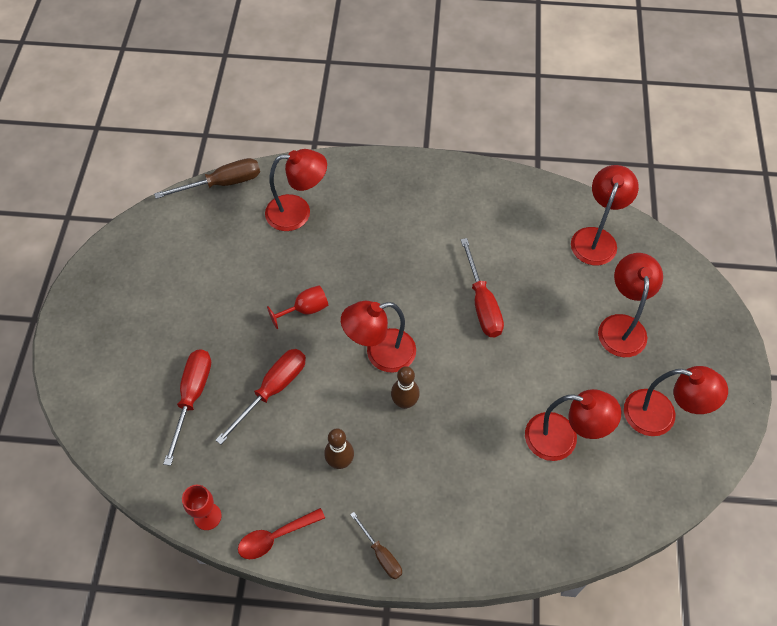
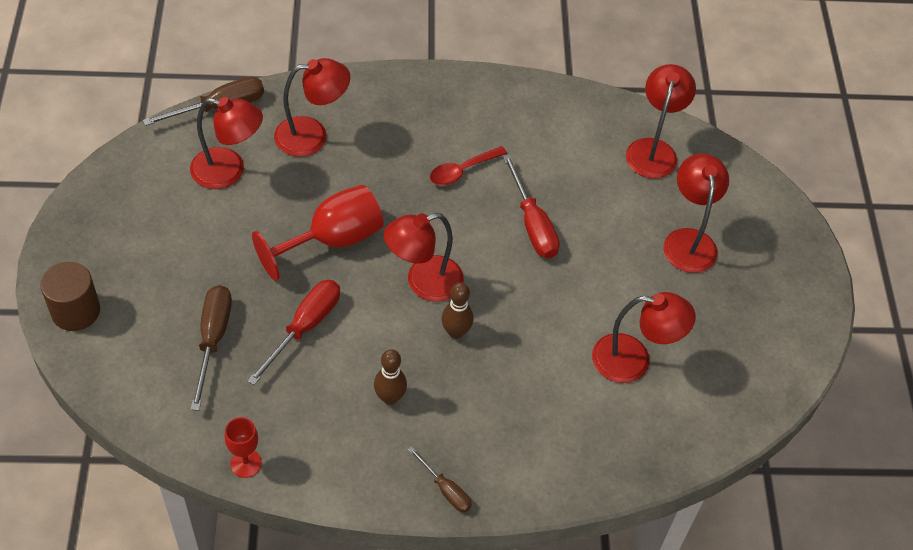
camera: 10 degrees left, 5 degrees down
(79, 364) = (76, 311): none -> brown cylinder
(192, 397) = (213, 339): red screwdriver -> brown screwdriver
(275, 537) = (325, 479): red spoon -> red spoon (462, 171)
(305, 310) = (332, 240): red goblet -> red goblet, size x1.87
(661, 416) = (738, 331): red lamp -> red lamp (229, 171)

